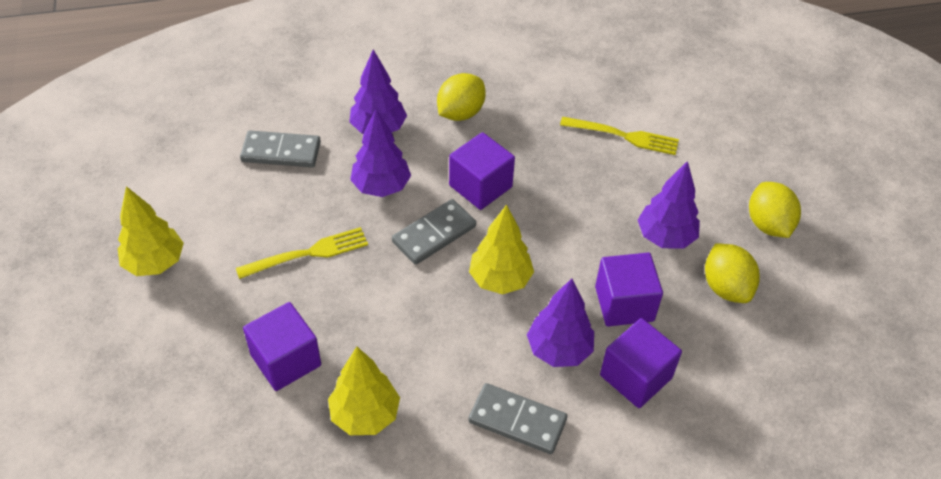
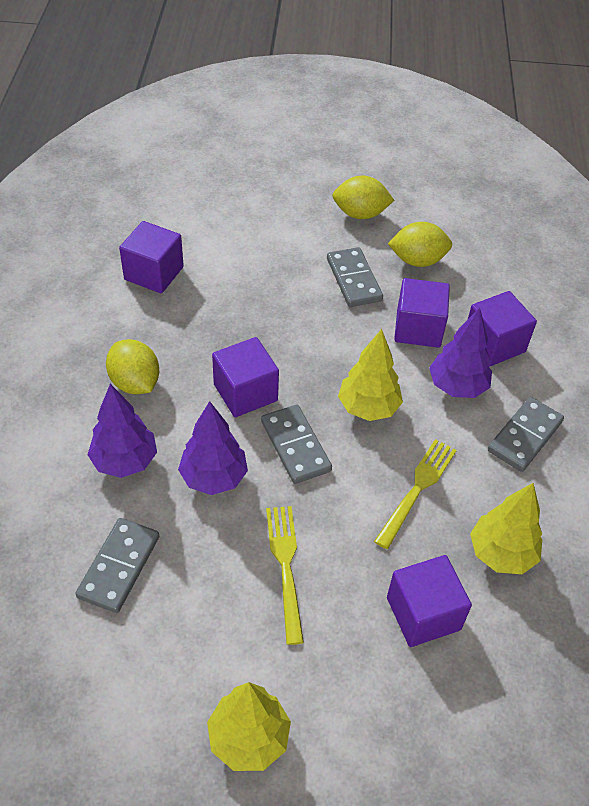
camera: 75 degrees left, 0 degrees up
(591, 91) = (154, 273): none -> purple cube
(623, 136) = (223, 269): yellow fork -> yellow fork (417, 489)
(665, 237) = (354, 280): purple tree -> grey domino

